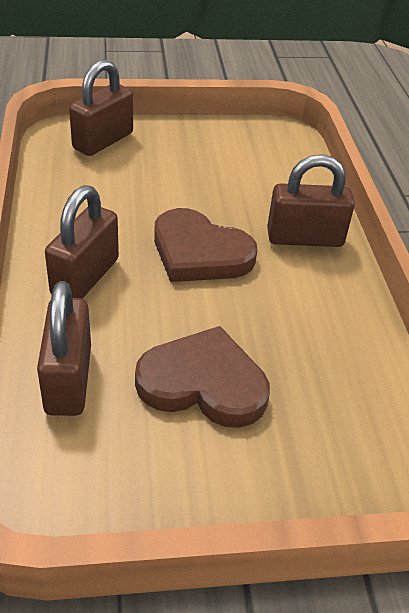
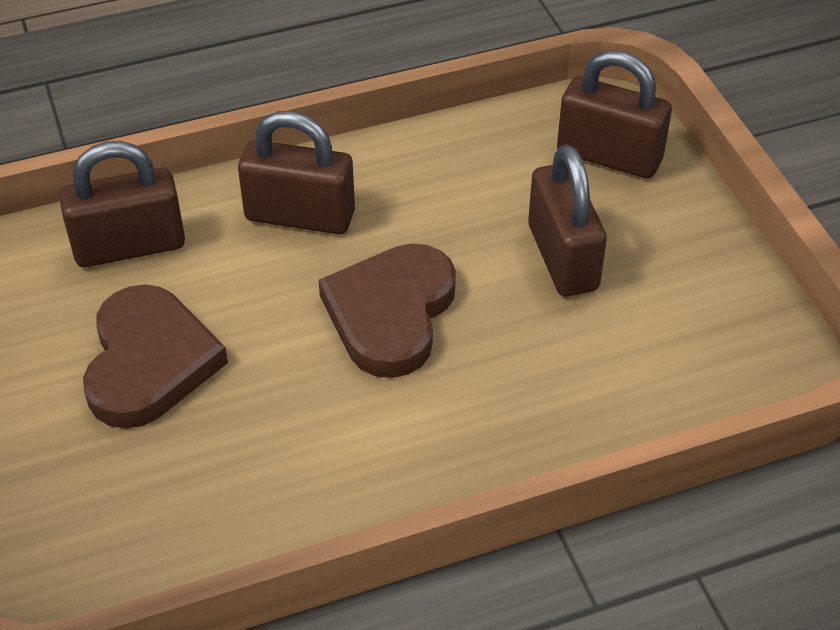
camera: 80 degrees right, 5 degrees up
(305, 238) = (475, 429): brown padlock -> brown padlock (562, 258)

